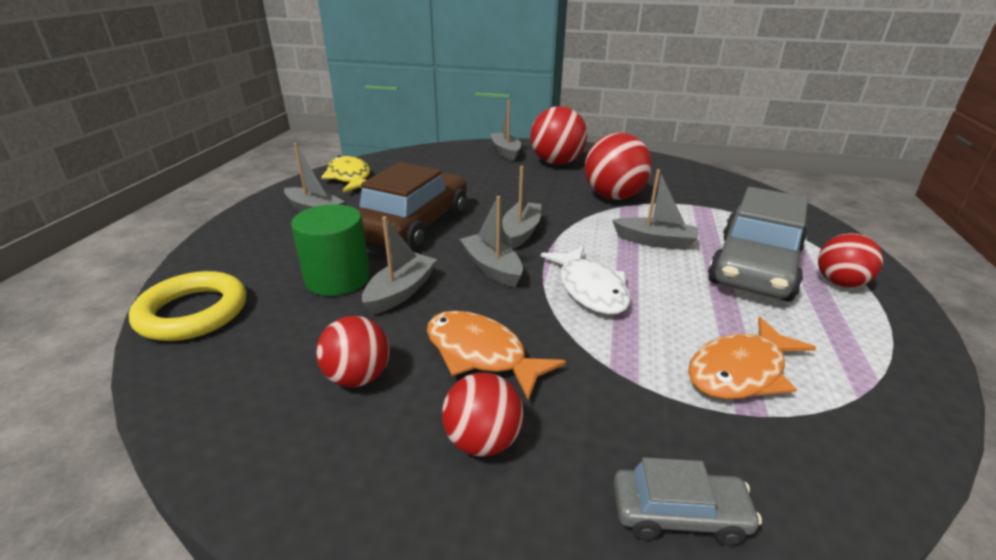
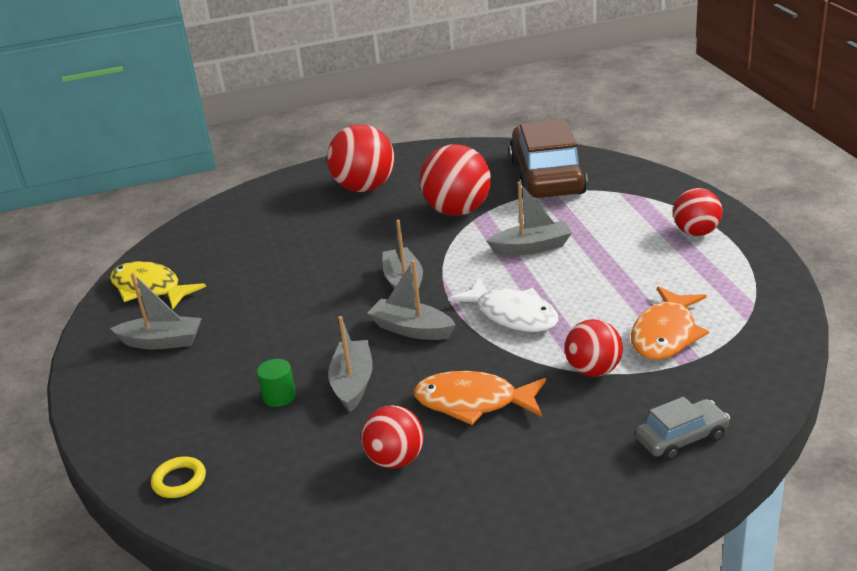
camera: 25 degrees left, 0 degrees up
(193, 312) = (179, 481): yellow ring -> yellow ring, size x0.50
(337, 279) = (279, 396): green cylinder -> green cylinder, size x0.50
(414, 225) = (290, 316): brown car -> brown car (547, 177)
(483, 441) = (530, 456): red ball -> red ball (593, 370)
(505, 152) = (294, 192): grey boat -> none
(754, 267) = (627, 242): grey car -> none

